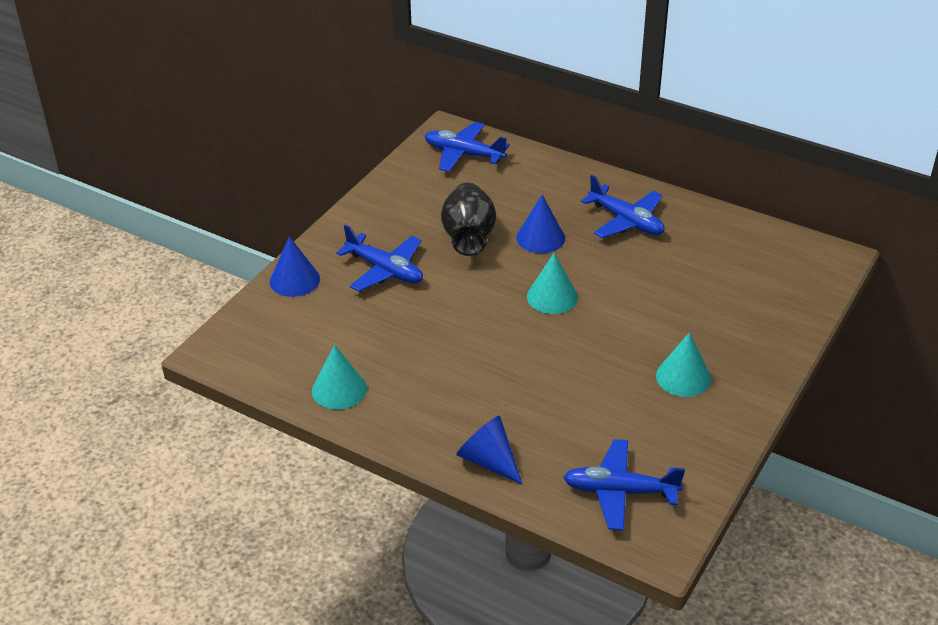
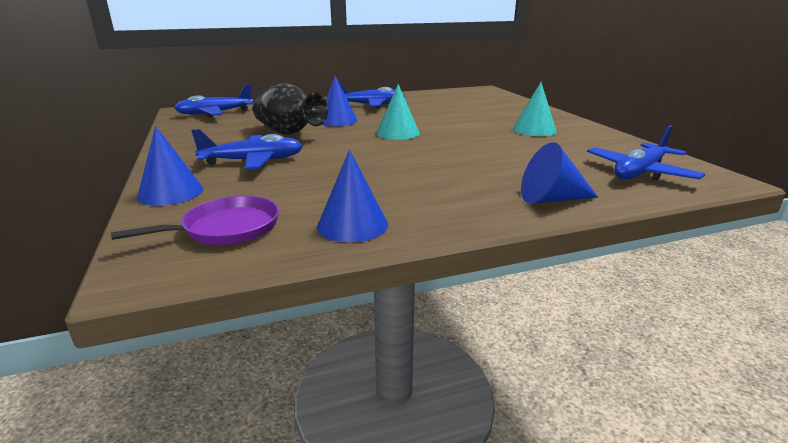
camera: 50 degrees left, 15 degrees down
(280, 342) = (227, 228): none -> purple pan
(339, 389) = (352, 225): turquoise cone -> blue cone

